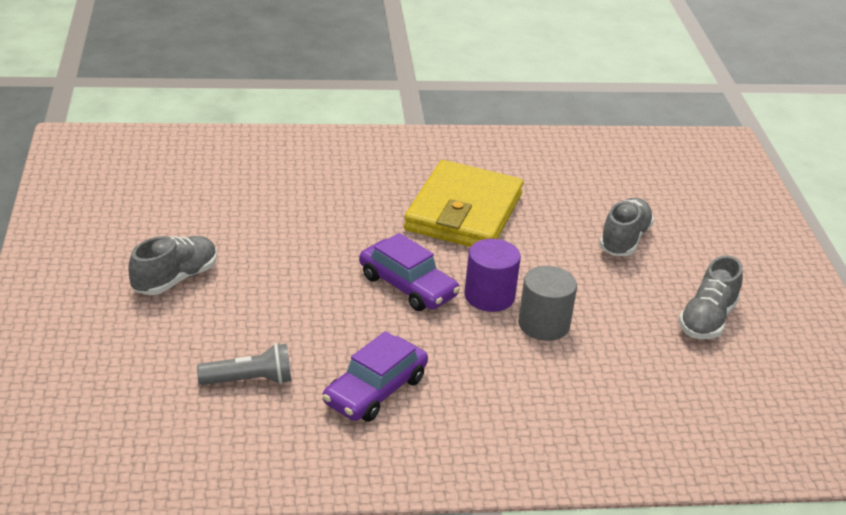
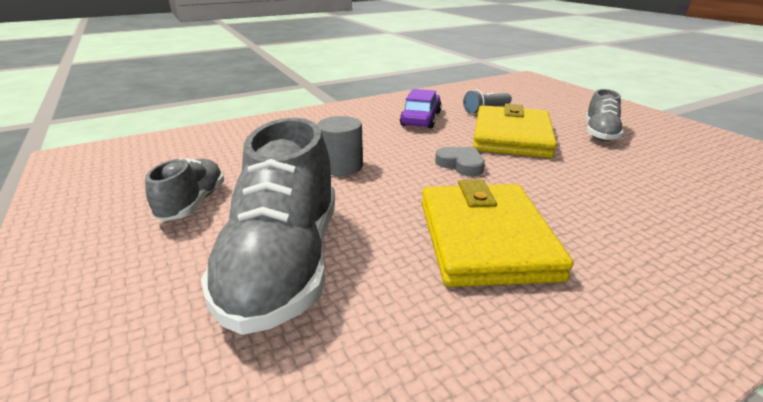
camera: 160 degrees right, 5 degrees down
(293, 309) = (511, 136): none -> yellow wallet
(407, 286) = (461, 164): purple car -> grey heart
(489, 296) = (395, 173): purple cylinder -> none
(624, 240) = (284, 263): grey shoe -> grey shoe, size x1.87

